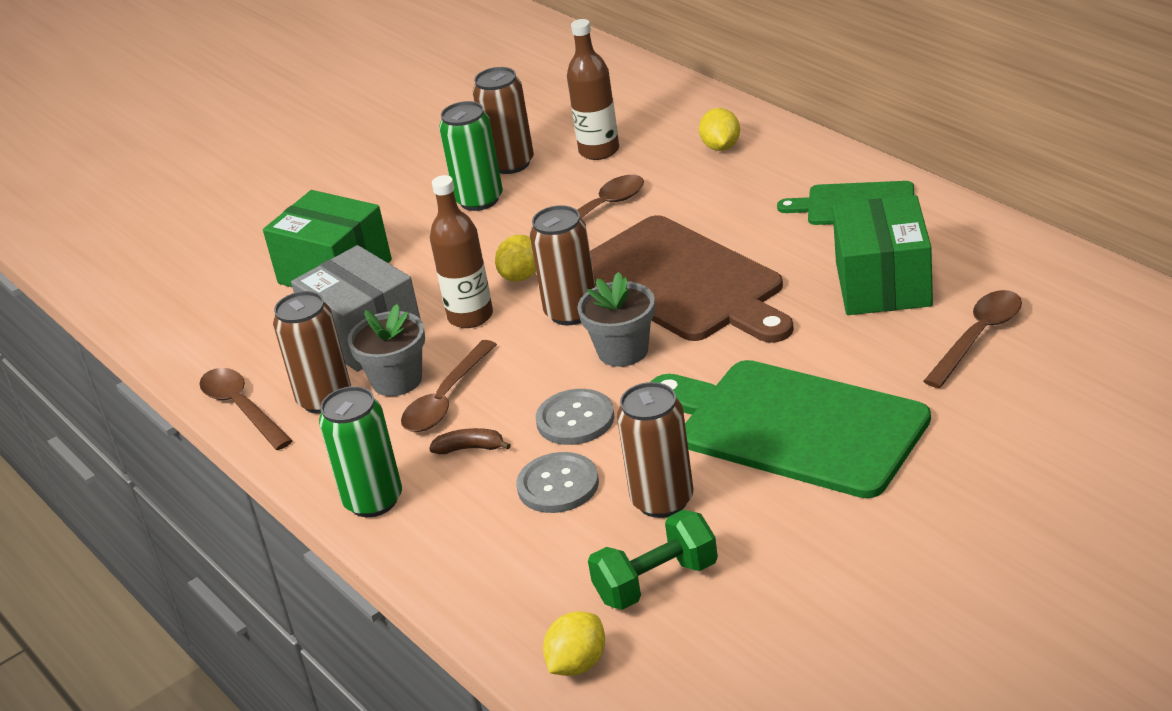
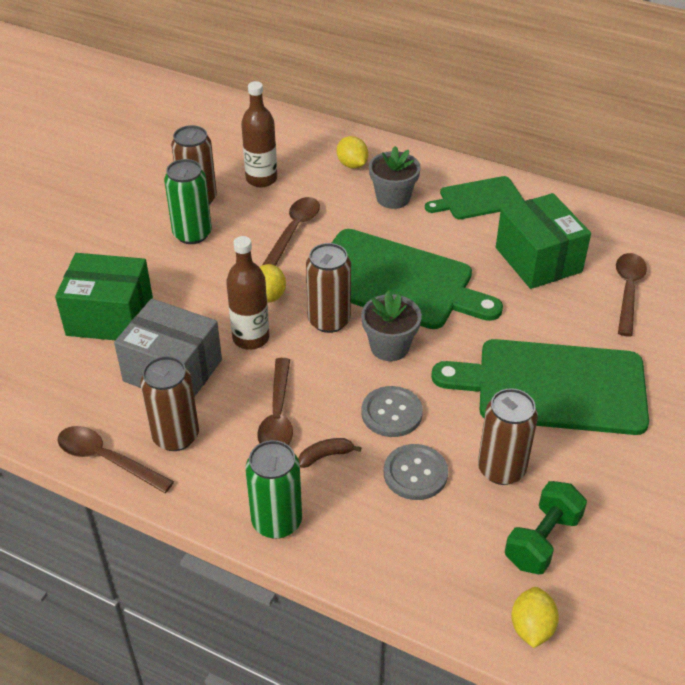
camera: 30 degrees left, 10 degrees up
(397, 380) = (226, 406): grey flower pot -> grey flower pot (393, 198)
(682, 282) = (396, 281): brown cutting board -> green cutting board

